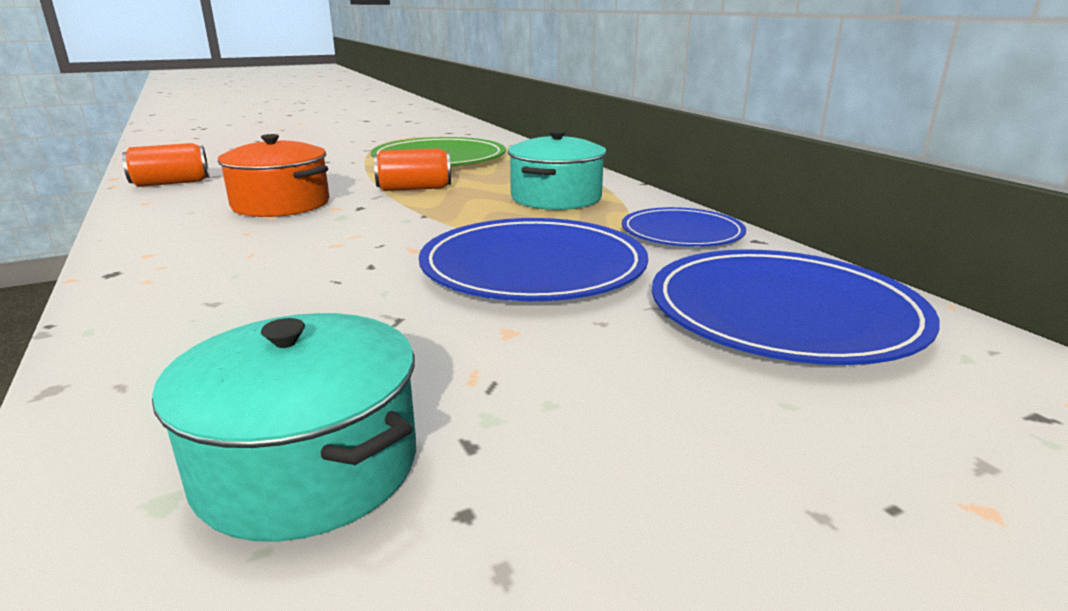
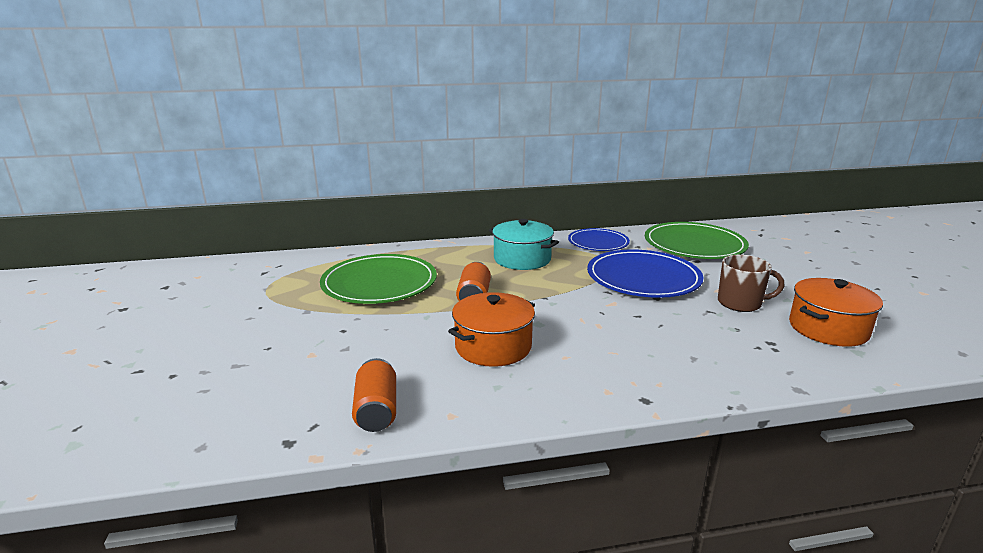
camera: 75 degrees left, 0 degrees up
(307, 466) = (828, 329): turquoise pot -> orange pot
(444, 352) = (740, 303): none -> brown mug
(783, 312) = (694, 245): blue plate -> green plate

